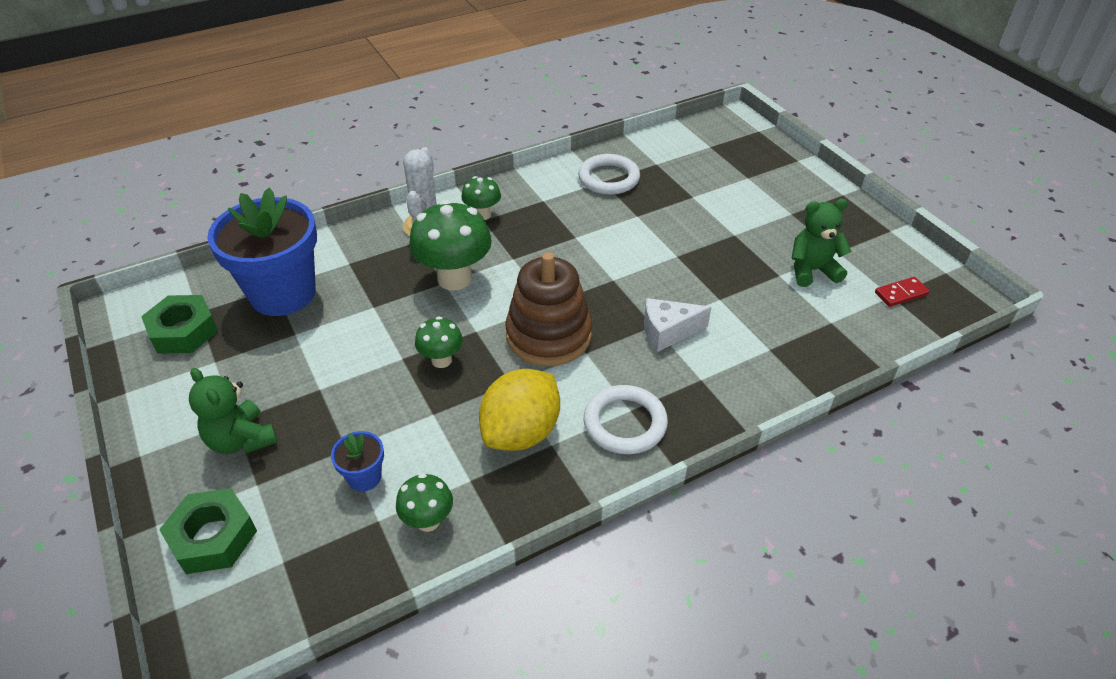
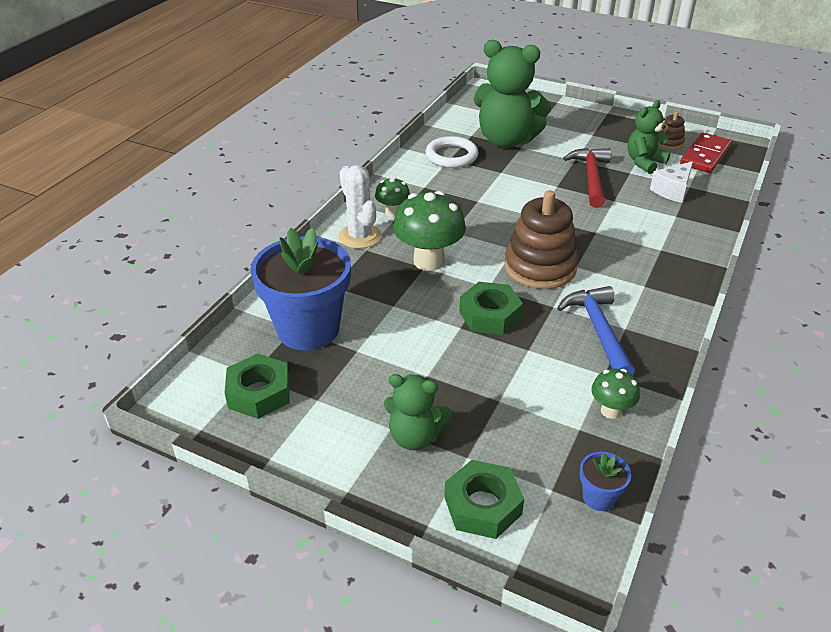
camera: 35 degrees left, 5 degrees down
(364, 477) = (536, 410): blue flower pot -> blue flower pot (599, 497)
(441, 360) = (490, 315): green mushroom -> green nut
(521, 432) = (598, 331): yellow lemon -> blue hammer
(625, 423) = (651, 294): white ring -> none
(667, 332) = (608, 232): white cheese -> white cheese (672, 190)
(686, 183) = (506, 140): none -> green teddy bear
(726, 262) = (591, 177): none -> red hammer
(874, 259) = (669, 143): none -> brown stacking toy
(901, 293) = (705, 156): red domino -> red domino, size x1.81

